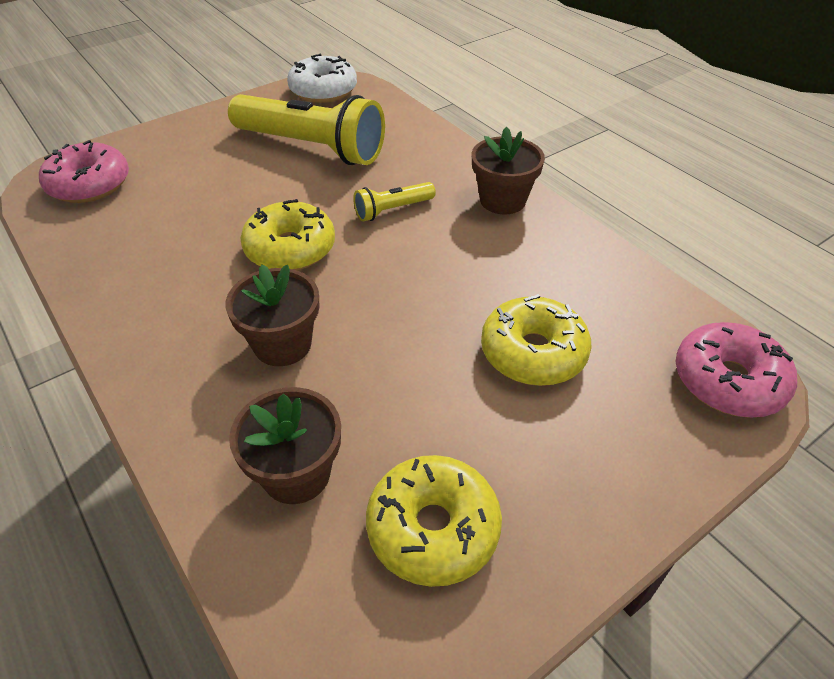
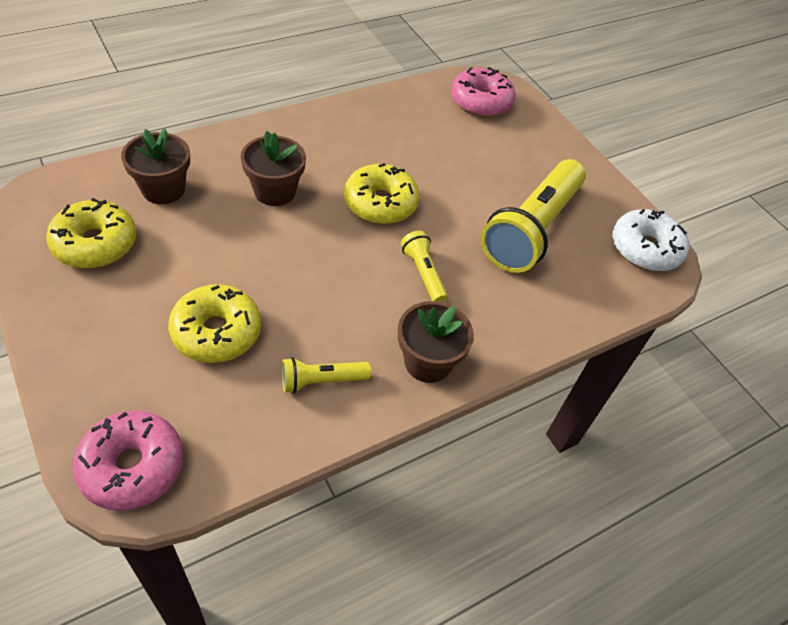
camera: 90 degrees right, 5 degrees up
(556, 263) = (321, 381): none -> yellow flashlight

